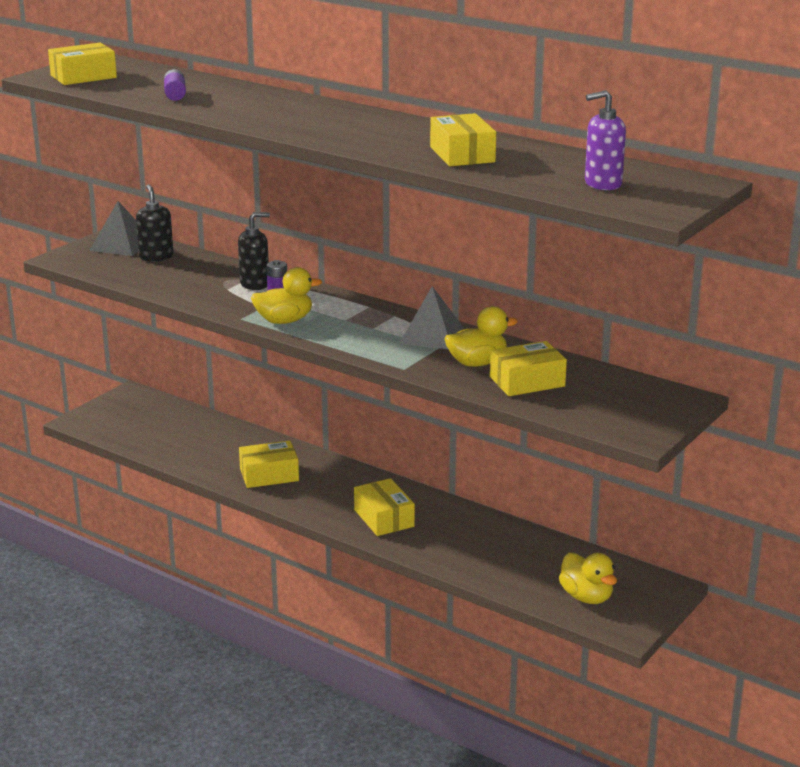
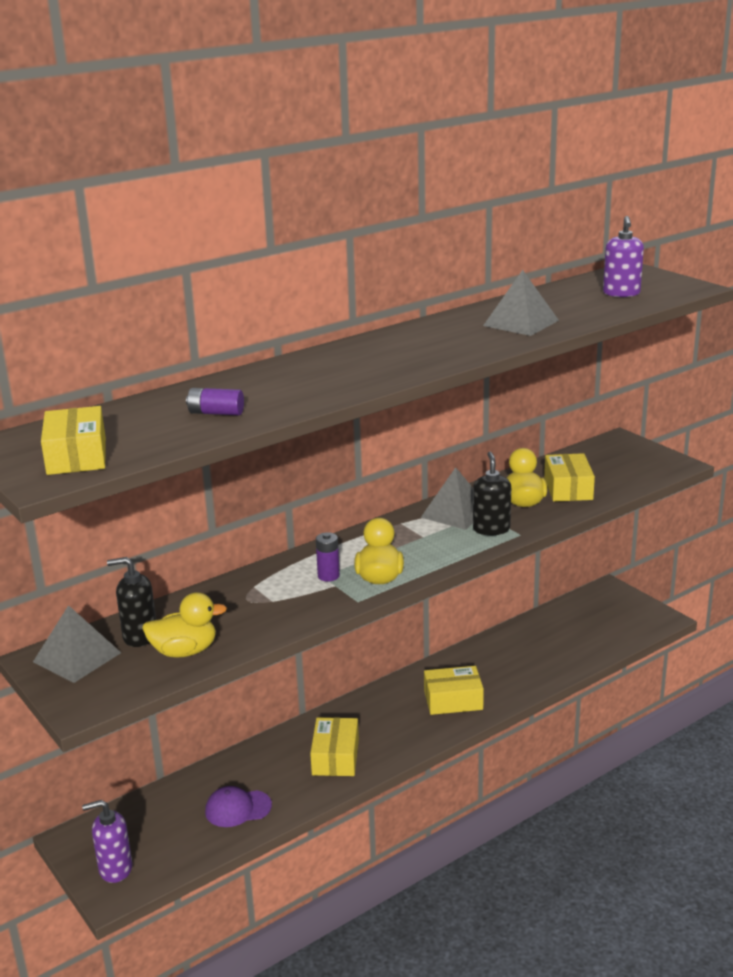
camera: 70 degrees left, 0 degrees up
(103, 416) = (115, 869): none -> purple soap dispenser
(186, 446) = (238, 808): none -> purple cap
(255, 284) = (272, 583): black soap dispenser -> black soap dispenser (491, 529)
(462, 154) = (521, 323): yellow box -> grey pyramid
(586, 597) = (613, 625): yellow duck -> yellow duck (184, 651)

